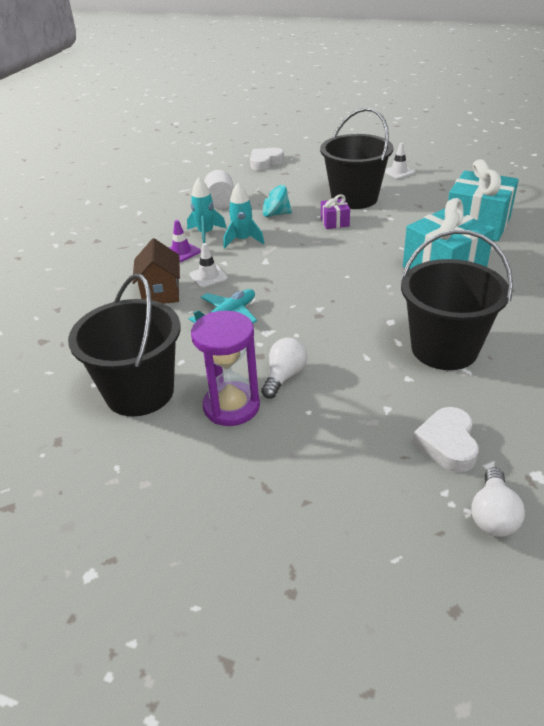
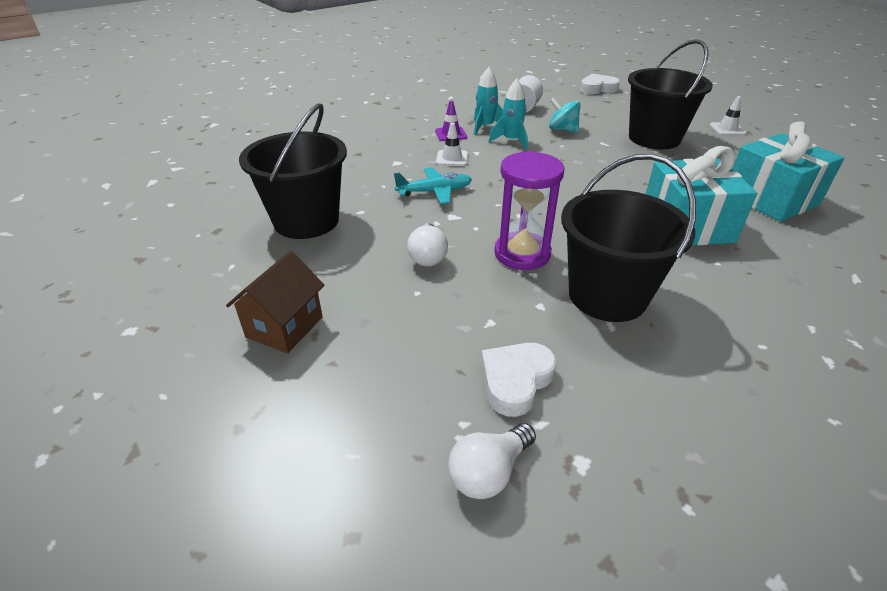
camera: 30 degrees right, 0 degrees up
(161, 293) = (402, 158): brown house -> brown house (284, 327)
(231, 406) = (360, 260): purple hourglass -> purple hourglass (522, 254)
(284, 376) = (428, 256): white light bulb -> white light bulb turned 120 degrees clockwise
(334, 222) = (612, 152): purple gift -> none

